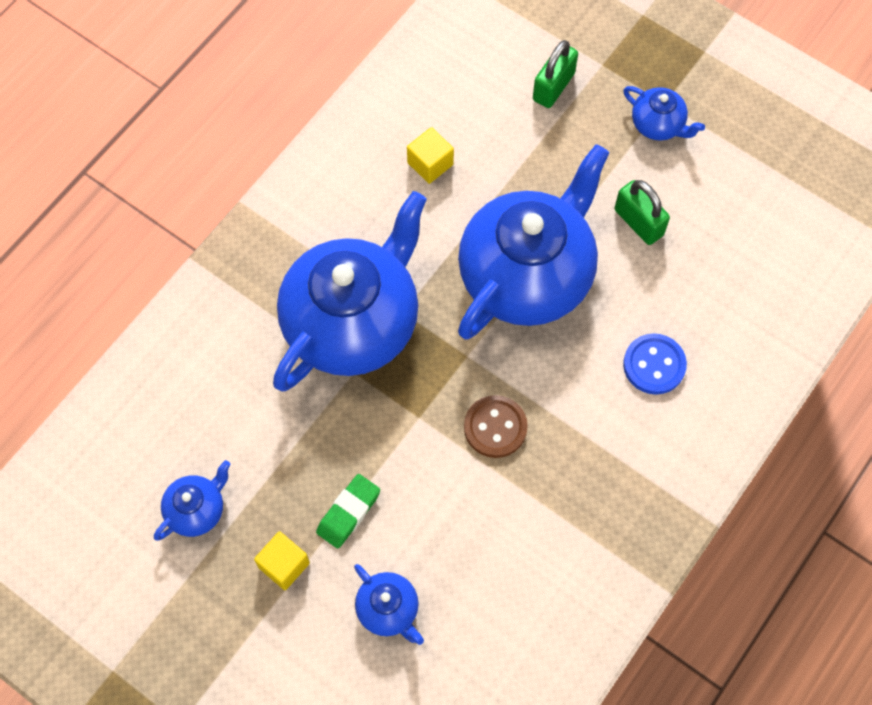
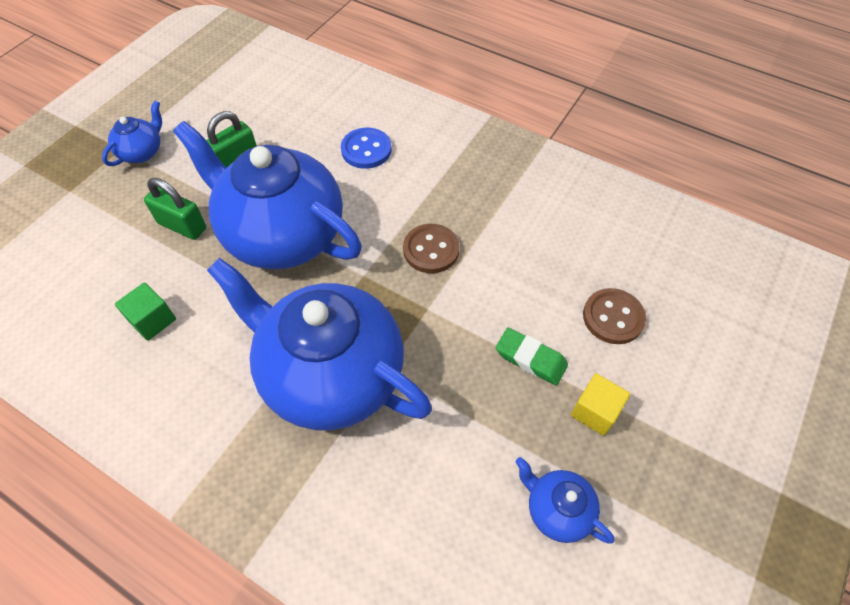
camera: 95 degrees left, 10 degrees down
(388, 610) = (613, 317): blue teapot -> brown button
(430, 164) = (152, 320): yellow cube -> green cube
(553, 87) = (85, 225): green padlock -> green padlock (182, 226)

